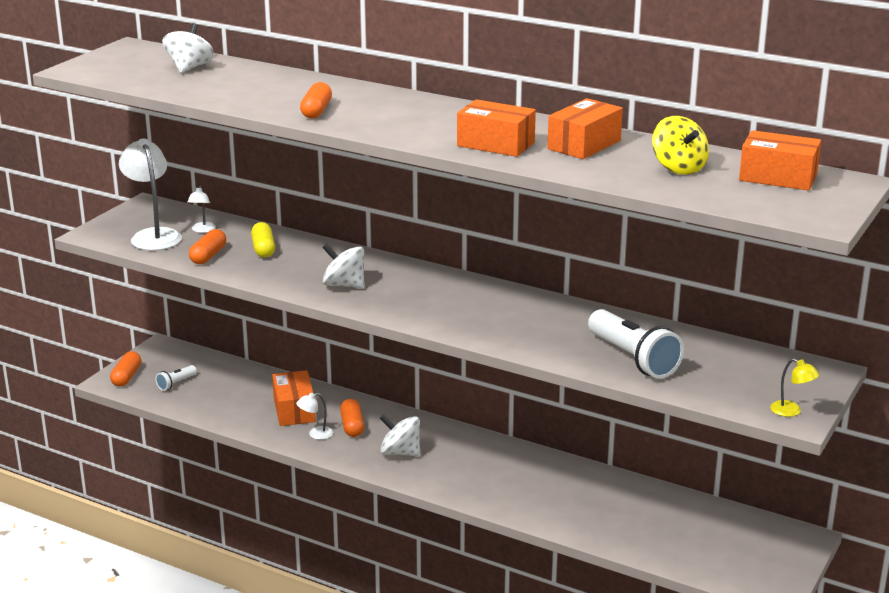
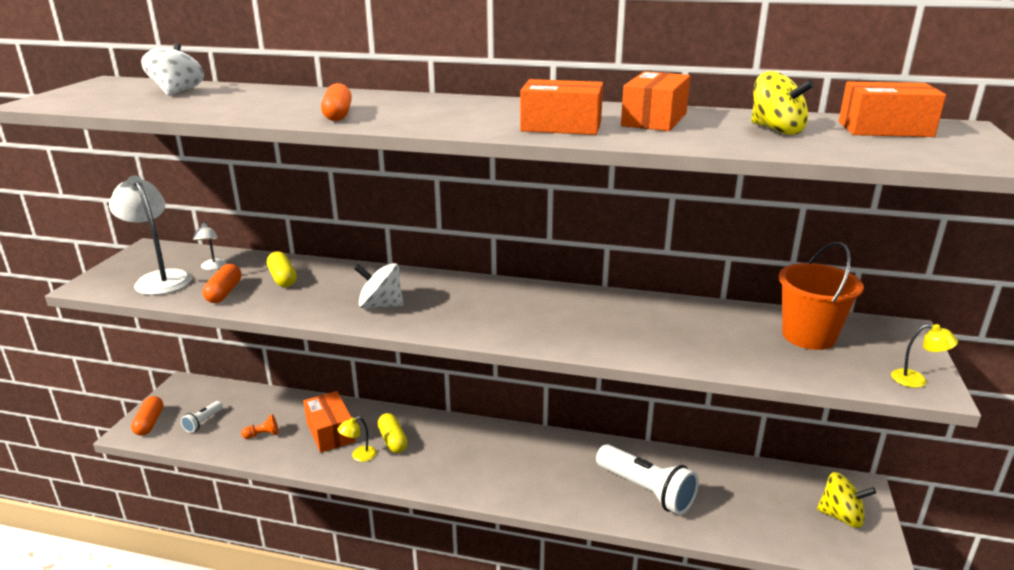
camera: 15 degrees left, 0 degrees up
(229, 403) = (263, 435): none -> orange pawn
(315, 434) = (359, 456): white lamp -> yellow lamp
(352, 426) = (393, 440): orange capsule -> yellow capsule
(400, 452) = (449, 462): white spinning top -> none
(633, 358) = (717, 344): white flashlight -> white flashlight (646, 490)
(727, 363) = (808, 336): none -> orange bucket
(765, 556) = (841, 516): none -> yellow spinning top

